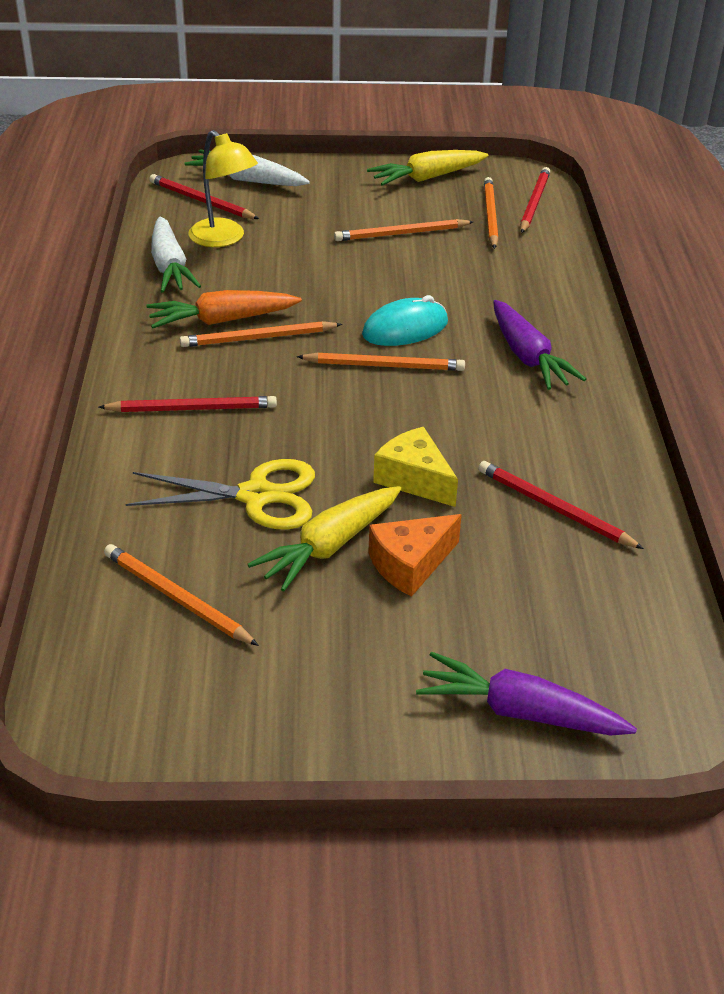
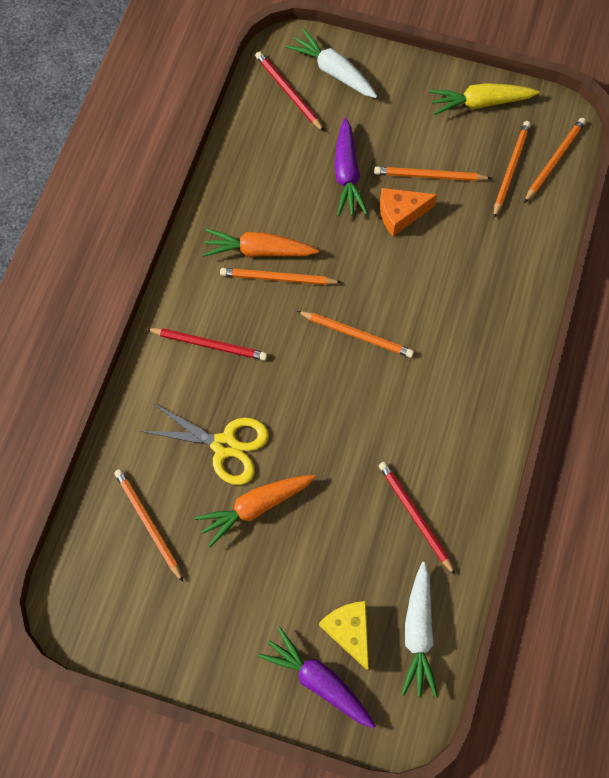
camera: 20 degrees right, 30 degrees up
(170, 267) = (240, 174): white carrot -> white carrot (418, 632)
(224, 239) = (290, 148): yellow lamp -> none
(329, 546) = (255, 507): yellow carrot -> orange carrot
(405, 329) = (387, 296): turquoise mouse -> none
(410, 564) = (300, 539): orange cheese -> orange cheese (400, 214)
(414, 479) = (333, 460): yellow cheese -> yellow cheese (348, 631)
(528, 357) = (465, 354): purple carrot -> purple carrot (347, 174)
(534, 203) = (554, 160): red pencil -> orange pencil

